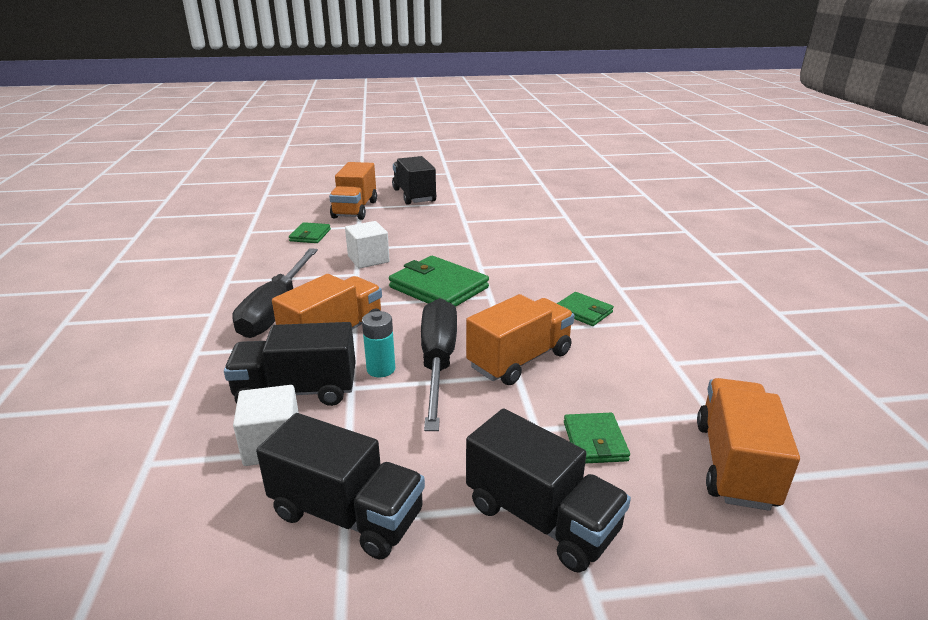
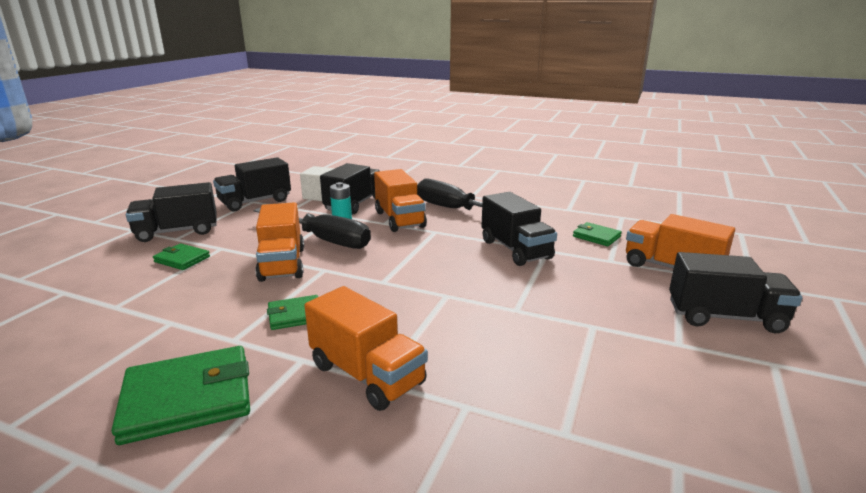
camera: 120 degrees right, 5 degrees down
(368, 259) = (515, 249): white cube -> black truck
(438, 287) = (425, 265): green wallet -> green wallet (188, 398)
(734, 464) = (84, 290): orange truck -> orange truck (367, 375)

